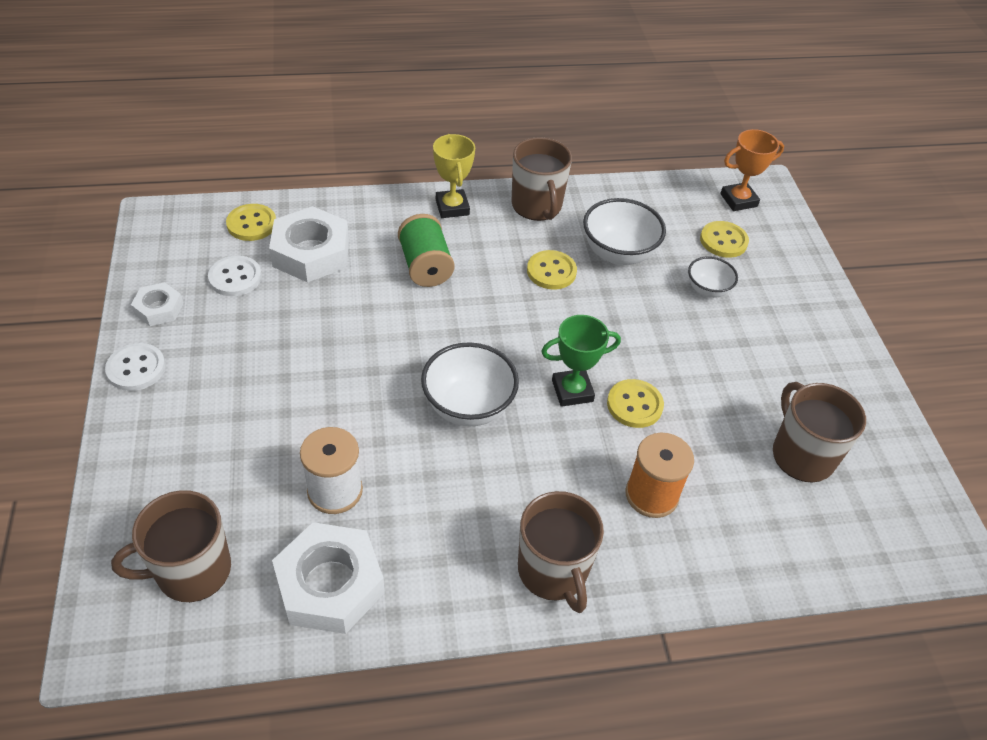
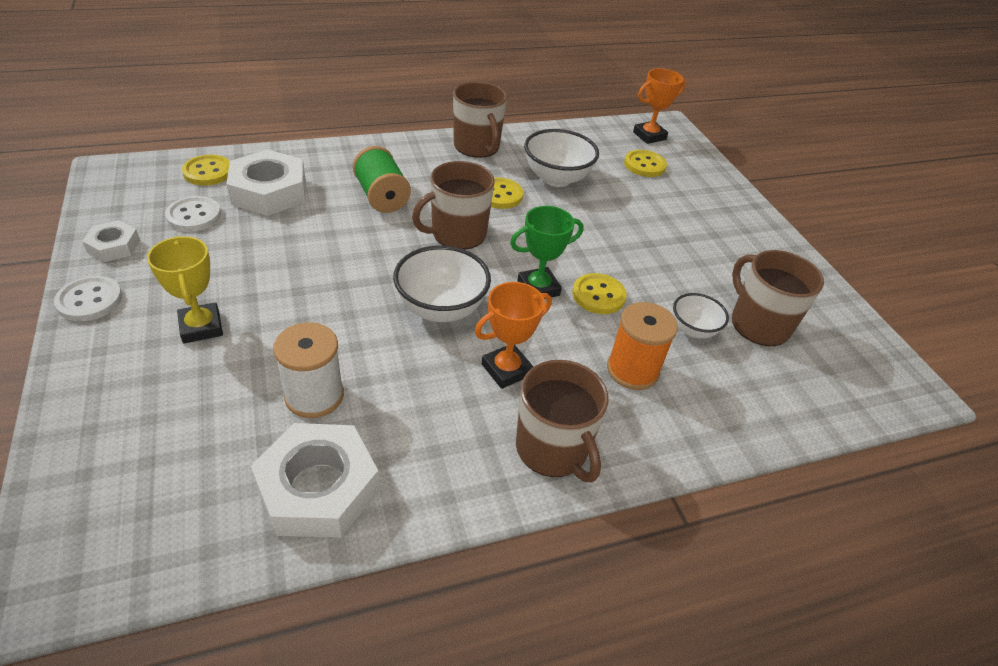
camera: 10 degrees left, 5 degrees down
(191, 571) = (158, 491): brown mug -> brown mug (457, 234)
(452, 207) = (400, 151): yellow trophy -> yellow trophy (201, 327)
(523, 481) = (506, 369): none -> orange trophy
(707, 290) = (640, 201): white bowl -> white bowl (693, 330)

